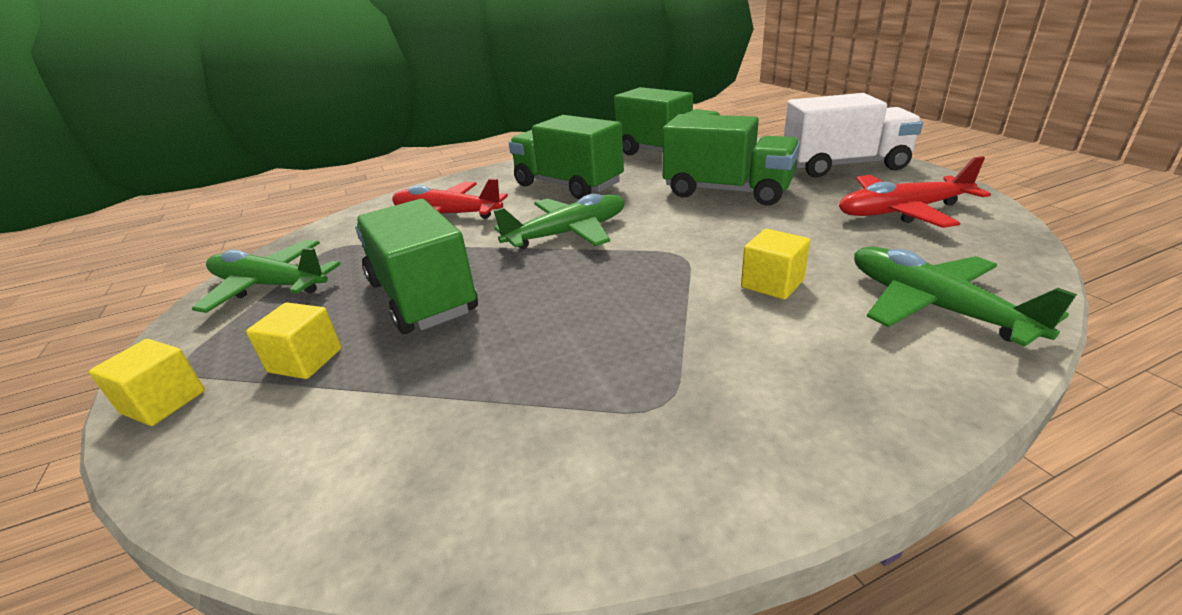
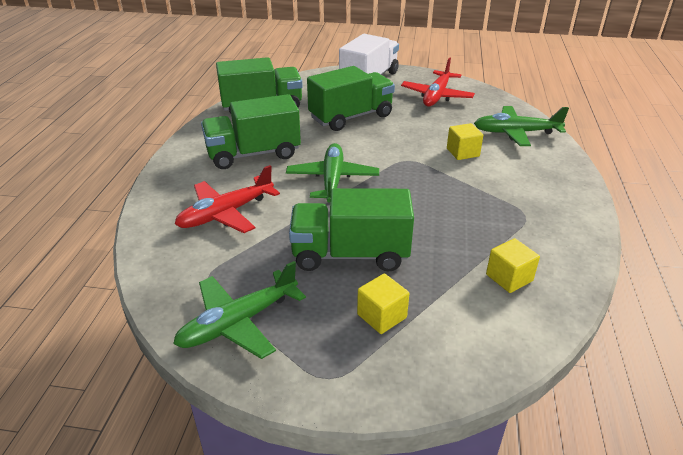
camera: 60 degrees left, 5 degrees up
(163, 402) = (372, 388): yellow cube -> yellow cube (509, 278)

